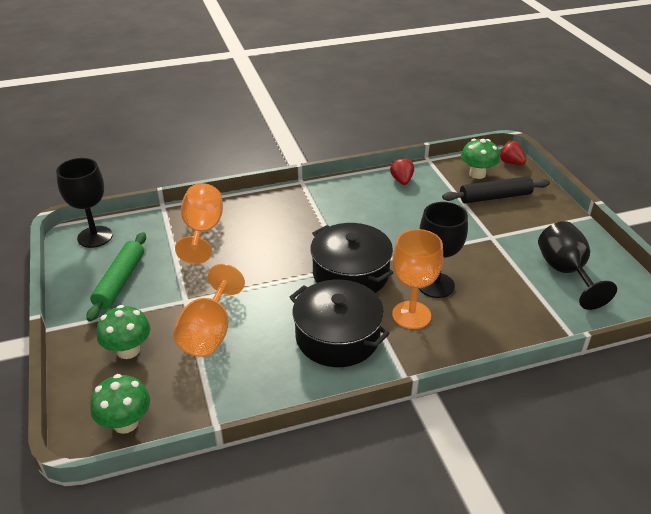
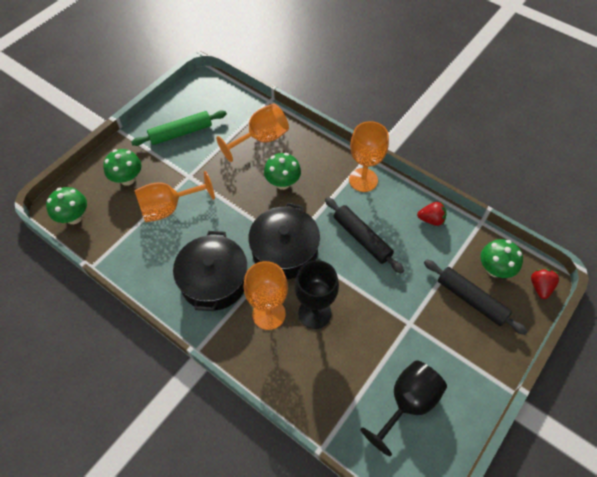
camera: 55 degrees right, 20 degrees up
(95, 237) = (211, 91): black goblet -> none
(271, 241) = (282, 183): none -> green mushroom
(323, 195) = (363, 180): none -> orange goblet
(383, 223) = (362, 238): none -> black rolling pin
(401, 180) = (431, 219): red strawberry -> red strawberry turned 45 degrees clockwise

